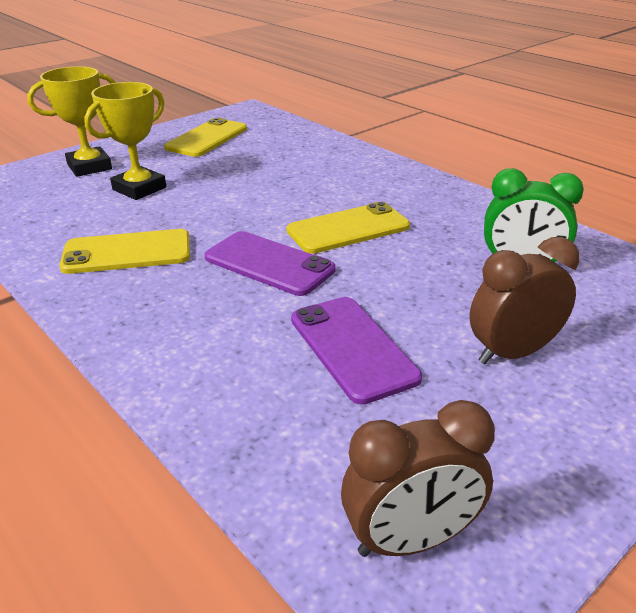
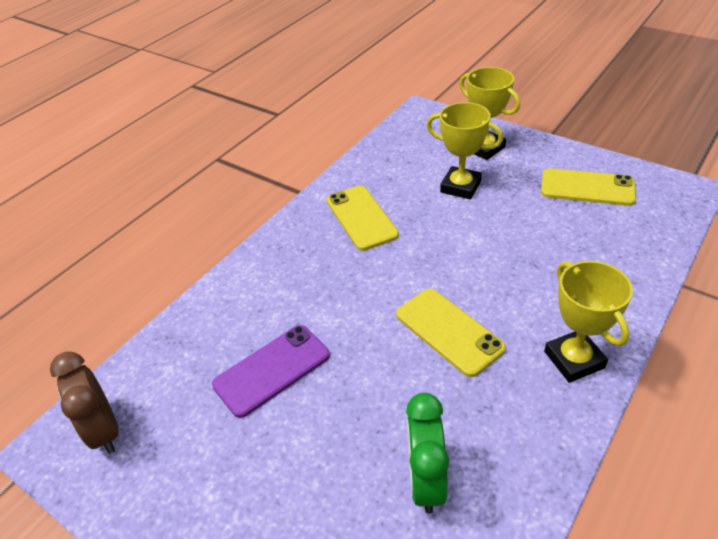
camera: 80 degrees right, 10 degrees up
(269, 263) = (371, 295): purple phone -> none
(407, 183) = (574, 359): none -> yellow trophy
(512, 353) = (283, 477): brown clock -> none

